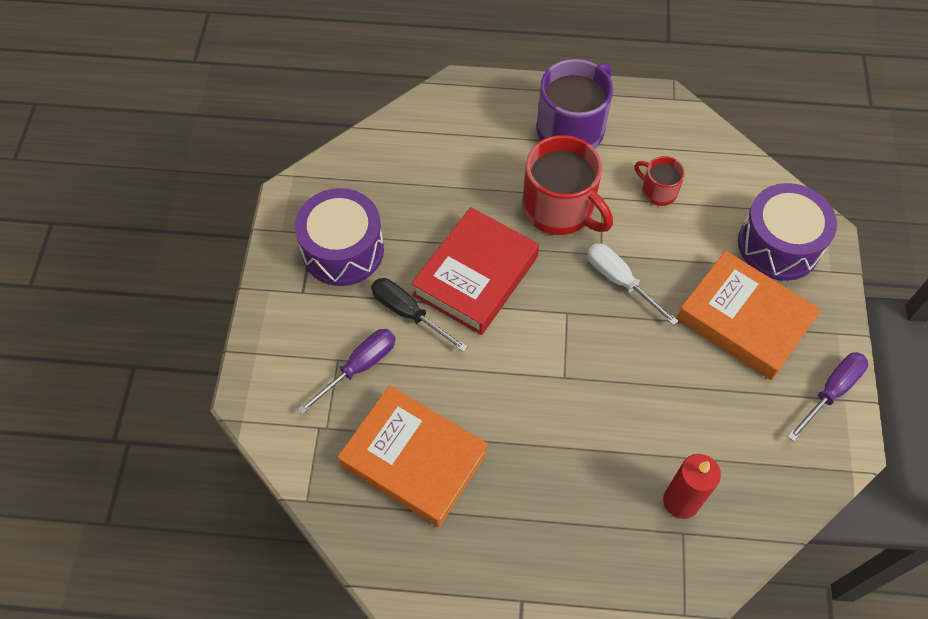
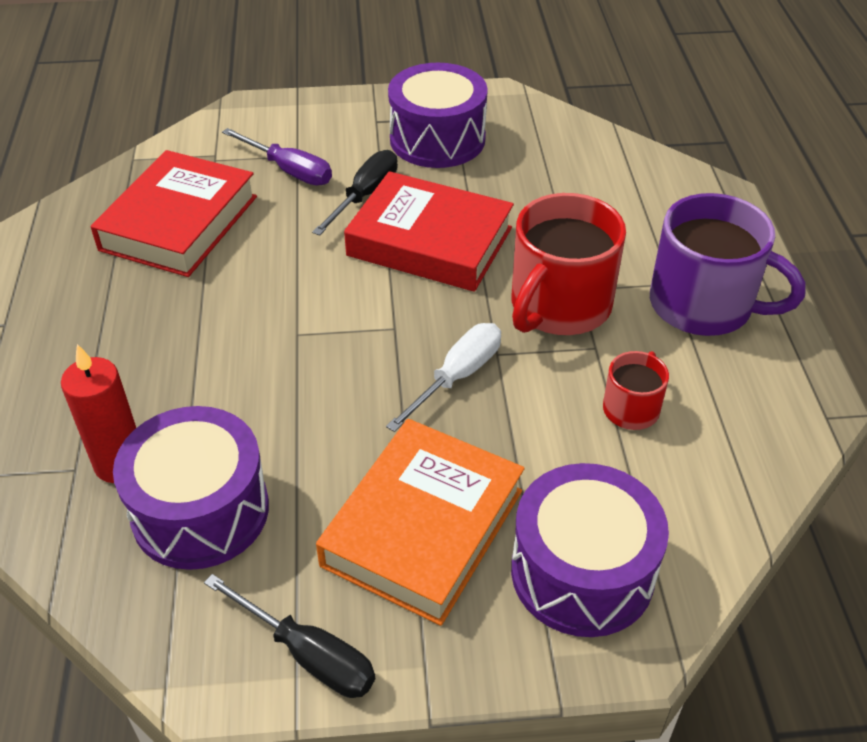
camera: 80 degrees right, 15 degrees down
(414, 459) = (179, 223): orange book -> red book
(725, 448) = (200, 511): none -> purple drum
(831, 392) = (308, 654): purple screwdriver -> black screwdriver

